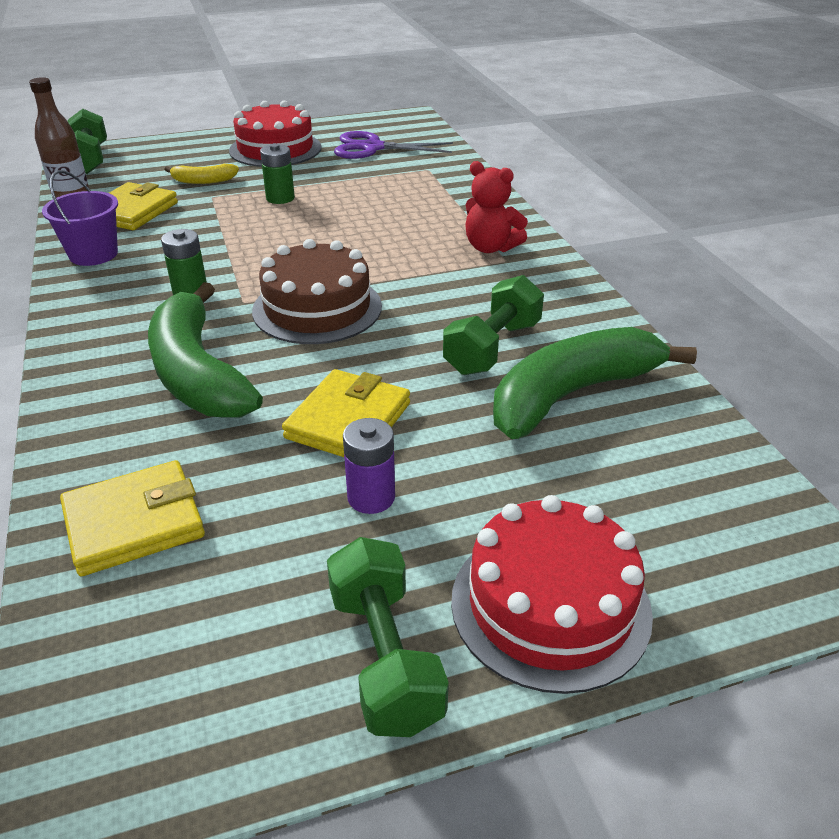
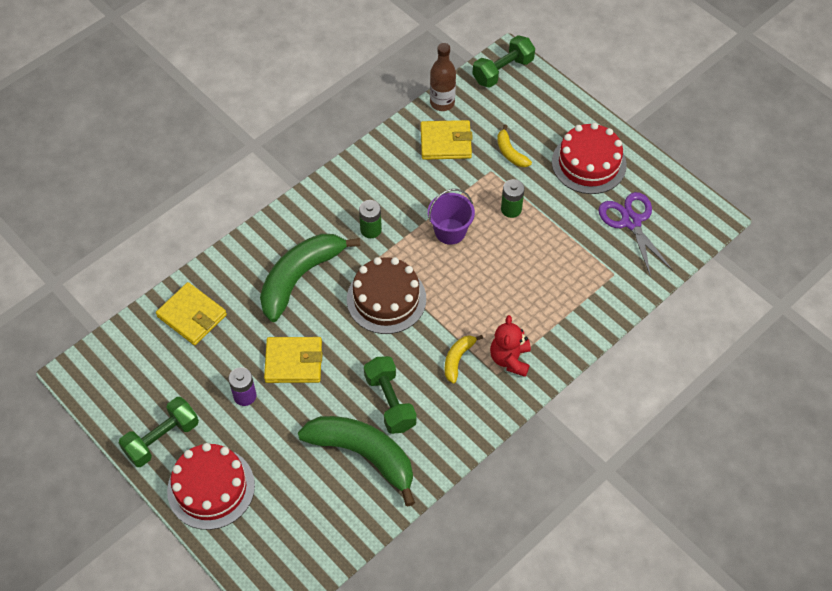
camera: 65 degrees right, 20 degrees up
(93, 254) = (385, 158): purple bucket -> purple bucket (450, 231)
(462, 280) = (457, 359): none -> yellow banana
(492, 348) = (390, 402): green dumbbell -> green dumbbell turned 60 degrees clockwise

